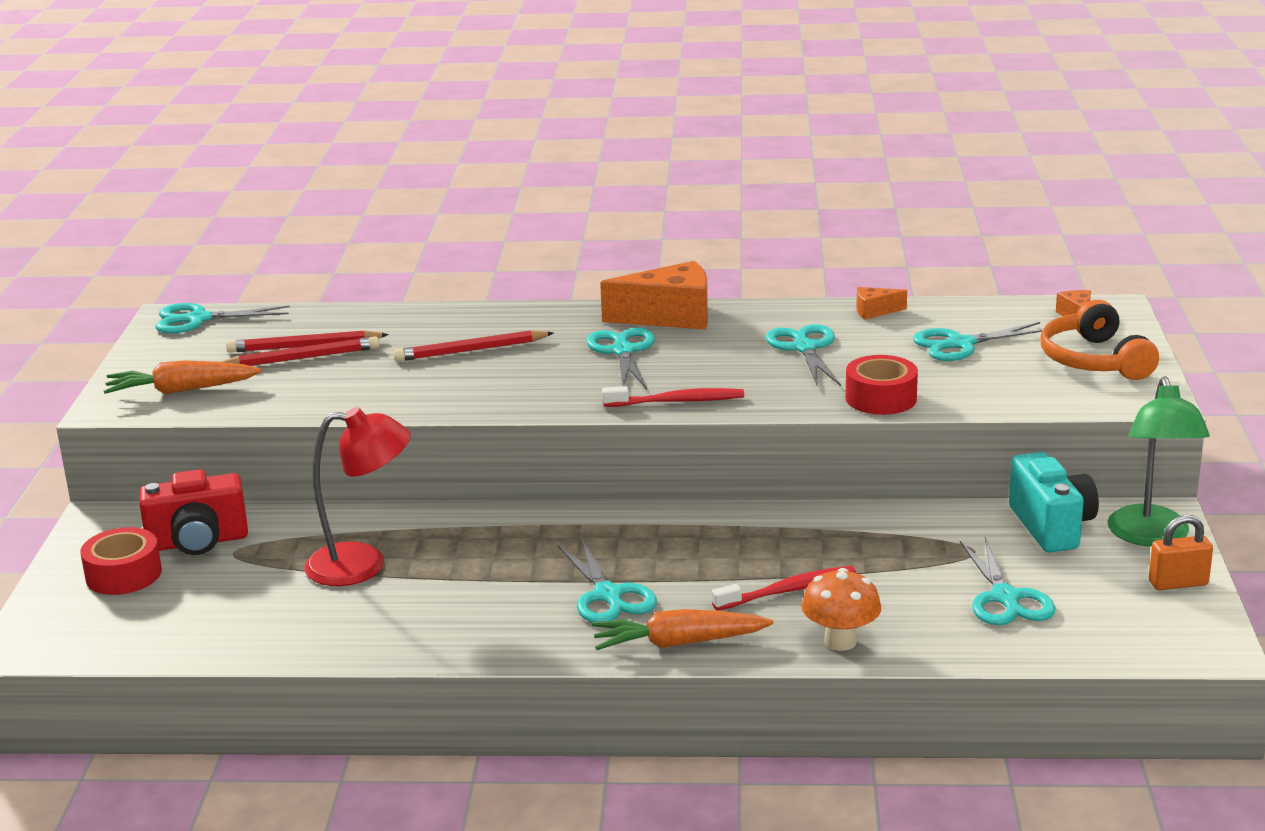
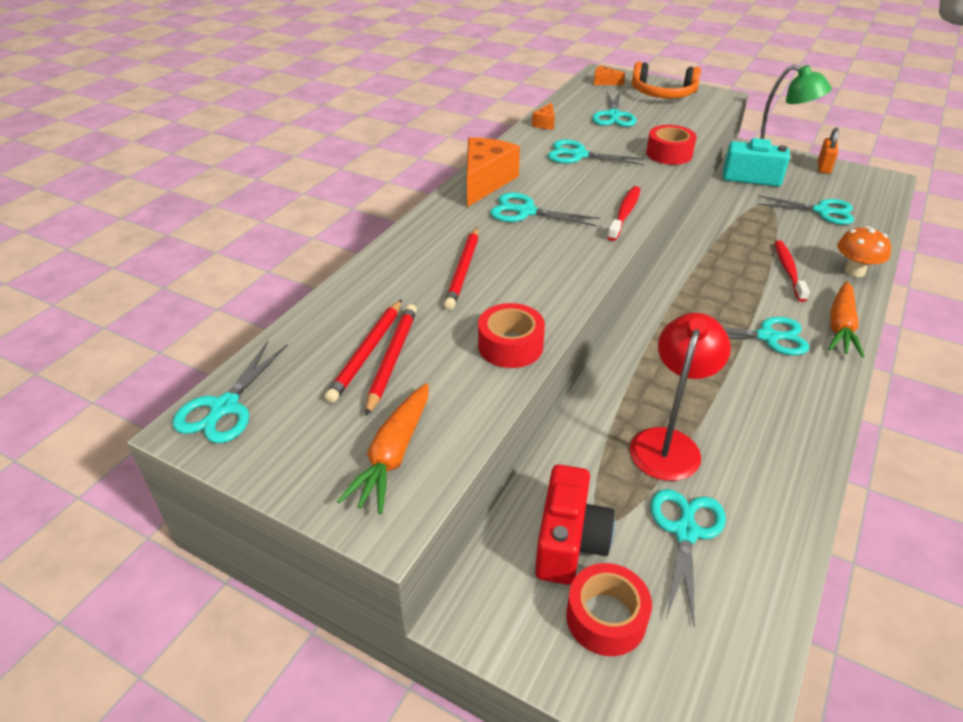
camera: 65 degrees left, 15 degrees up
(243, 594) = (685, 531): none -> turquoise scissors
(360, 399) = (510, 346): none -> red tape

